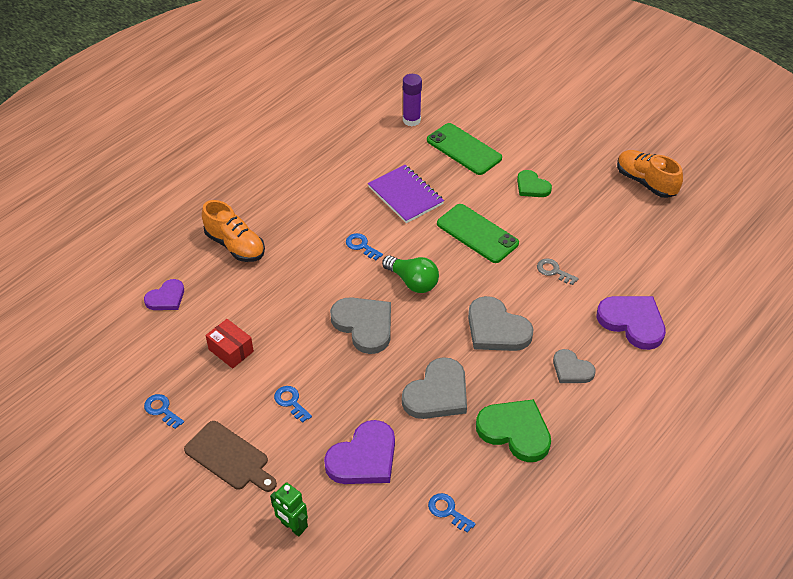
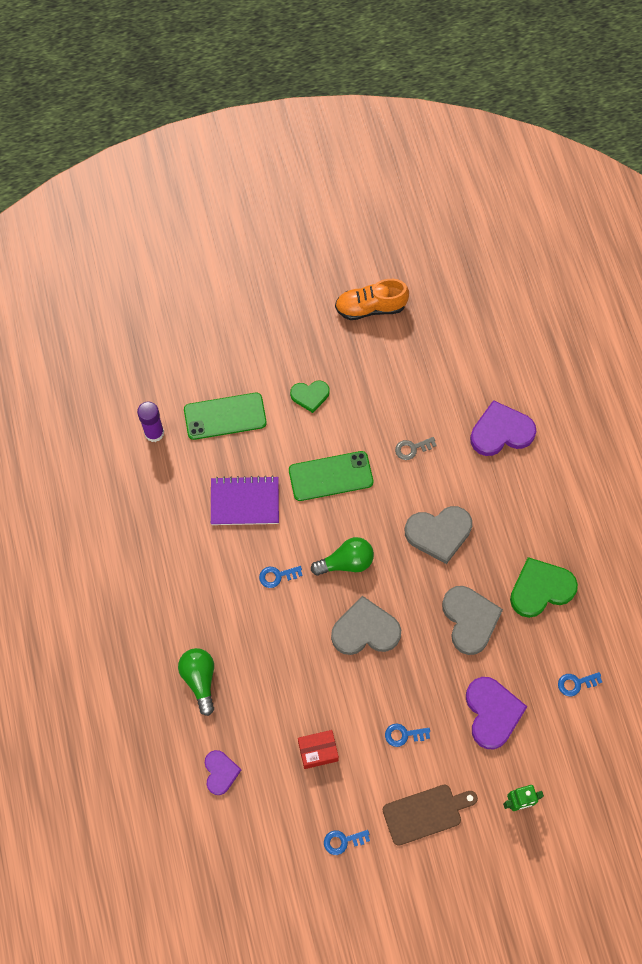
camera: 55 degrees left, 20 degrees up
(235, 245) = (200, 679): orange shoe -> green light bulb
(571, 369) = (513, 508): grey heart -> none

